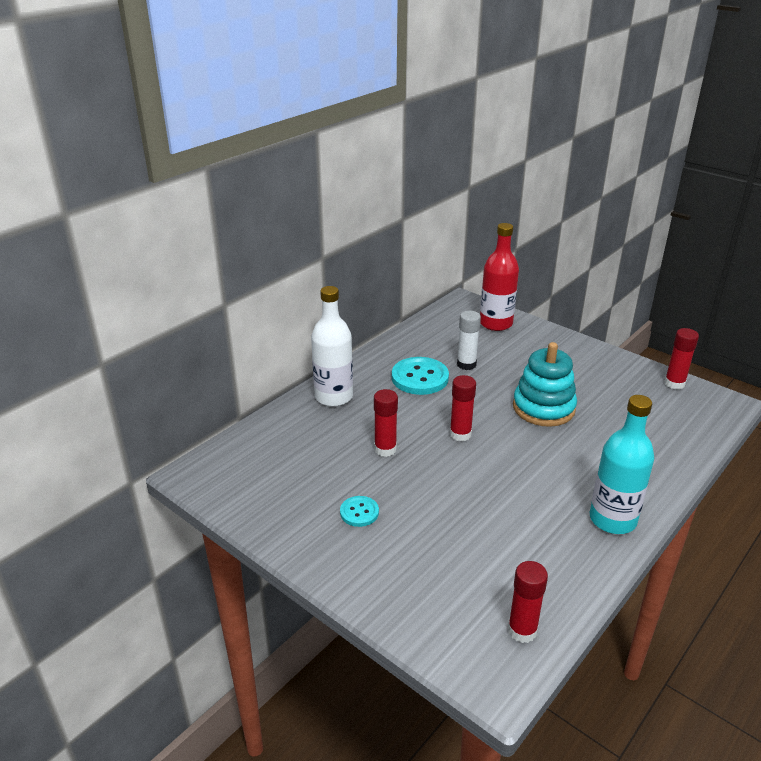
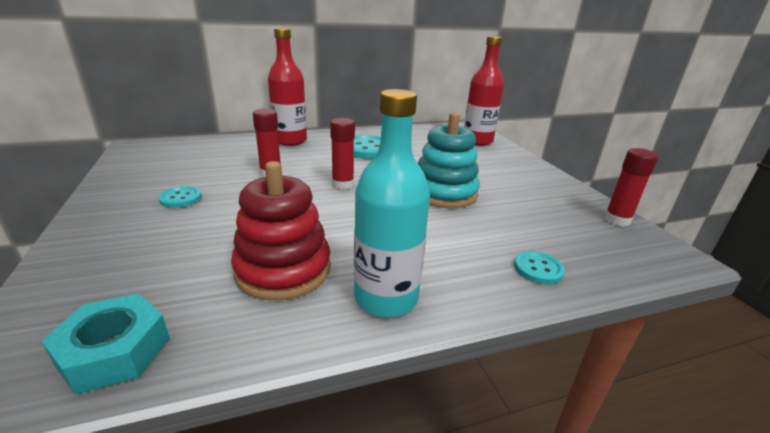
camera: 30 degrees right, 5 degrees down
(333, 397) = (290, 141): white bottle -> red bottle
(466, 364) = (416, 153): white glue stick -> none
(522, 630) = (114, 351): red glue stick -> turquoise nut
(531, 532) = (283, 270): none -> red stacking toy
(668, 453) = (538, 269): none -> turquoise button

